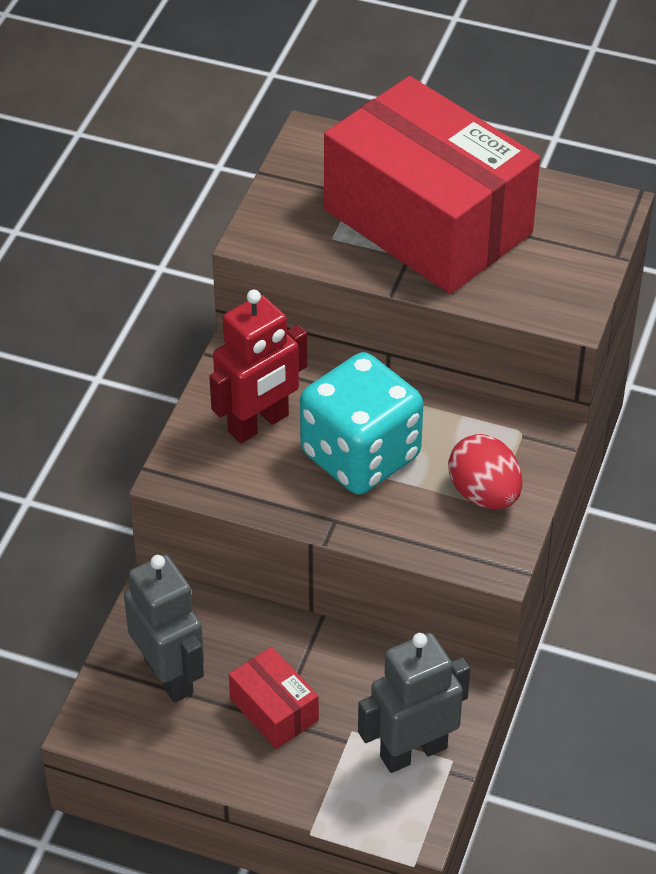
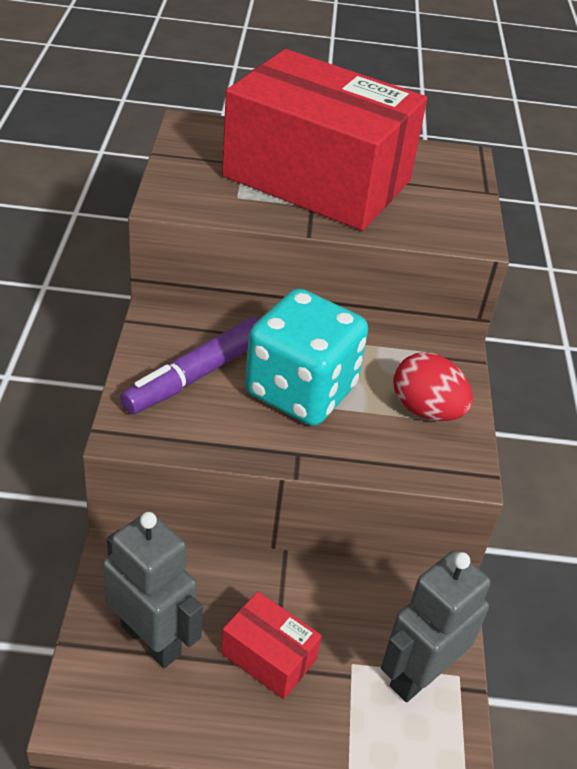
camera: 20 degrees left, 5 degrees down
(259, 424) = (196, 375): red robot -> purple marker

